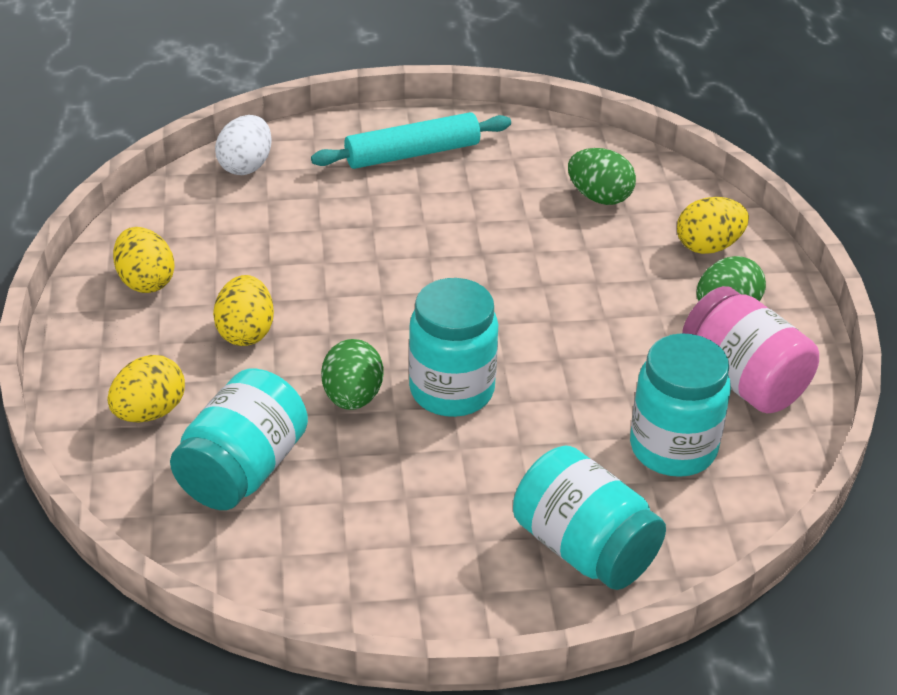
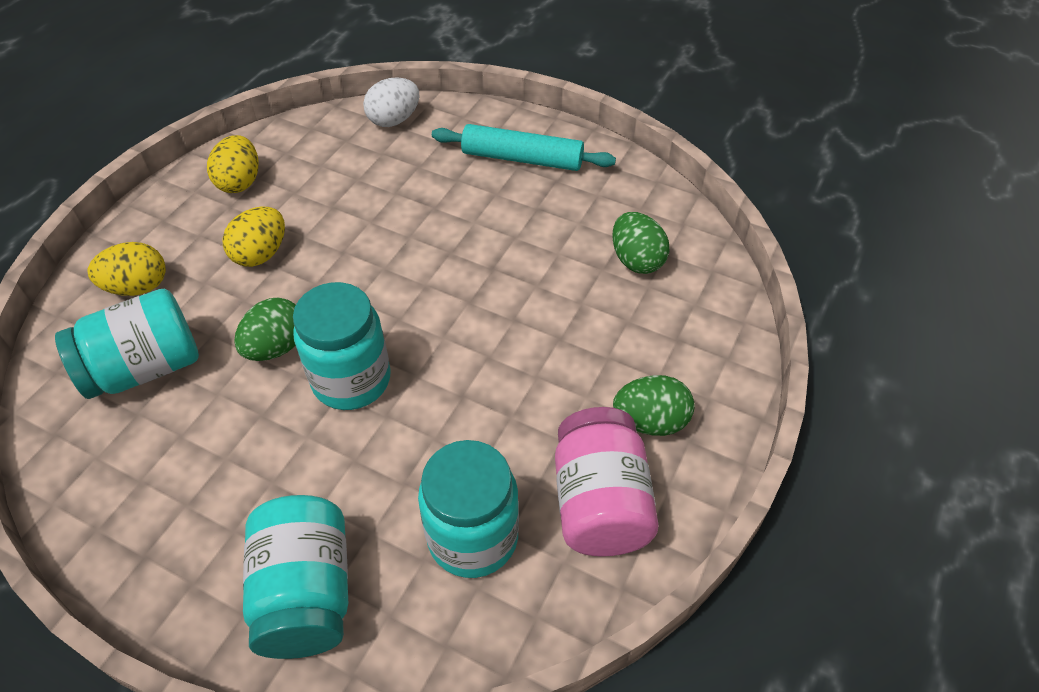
camera: 35 degrees right, 10 degrees up
(708, 246) = (691, 351): yellow egg -> none

